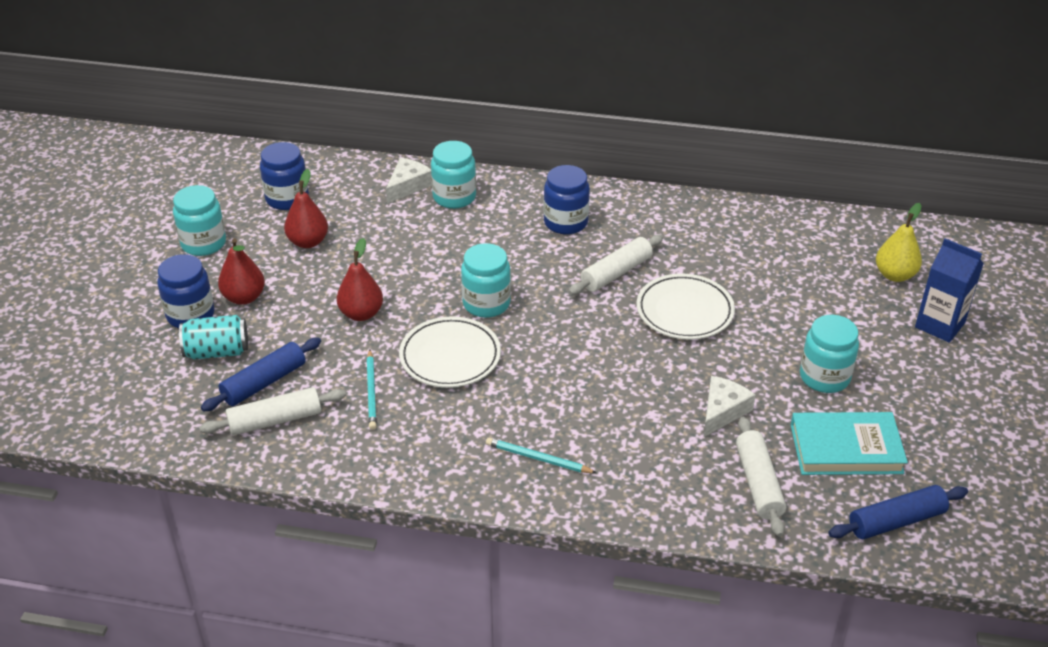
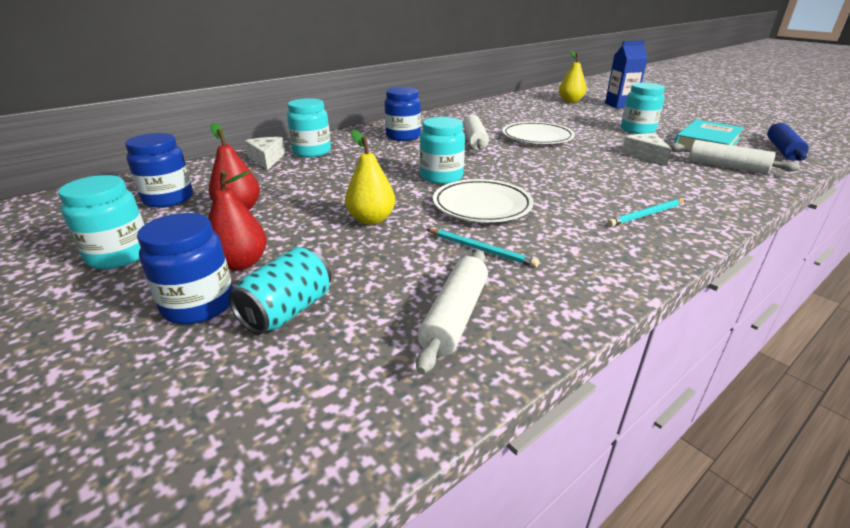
camera: 50 degrees left, 10 degrees down
(264, 382) = (385, 300): blue rolling pin -> none
(361, 313) = (371, 219): red pear -> yellow pear

